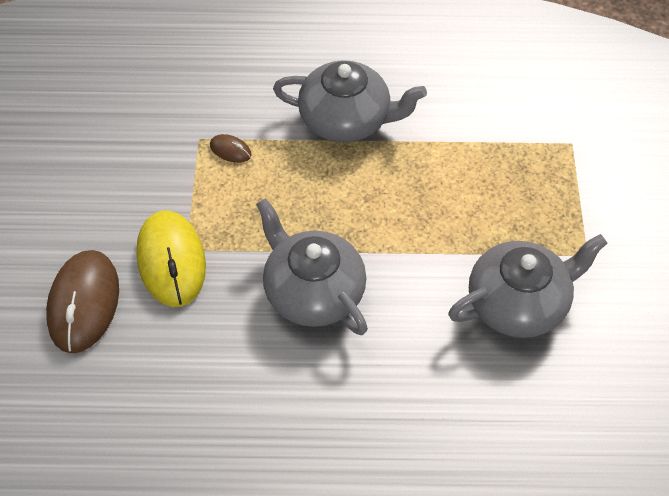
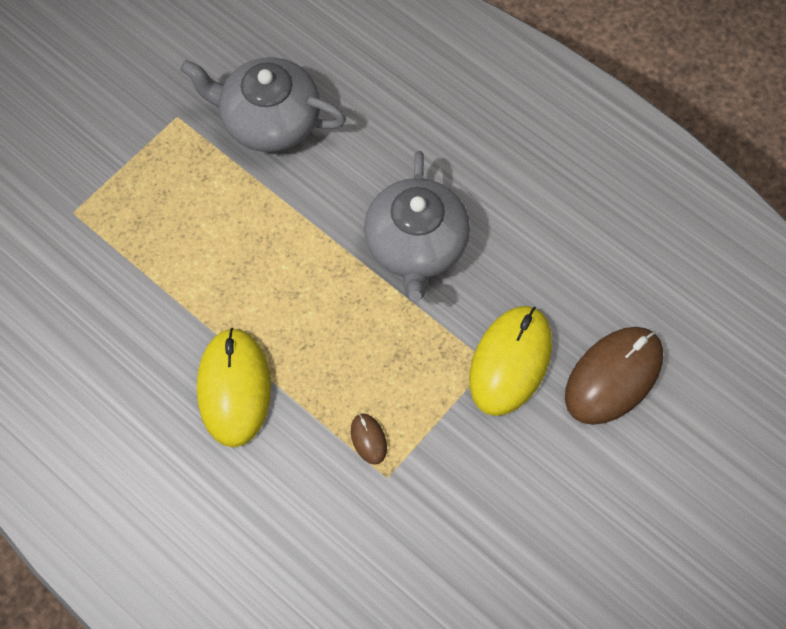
camera: 140 degrees left, 10 degrees up
(346, 120) = (234, 388): grey teapot -> yellow mouse

